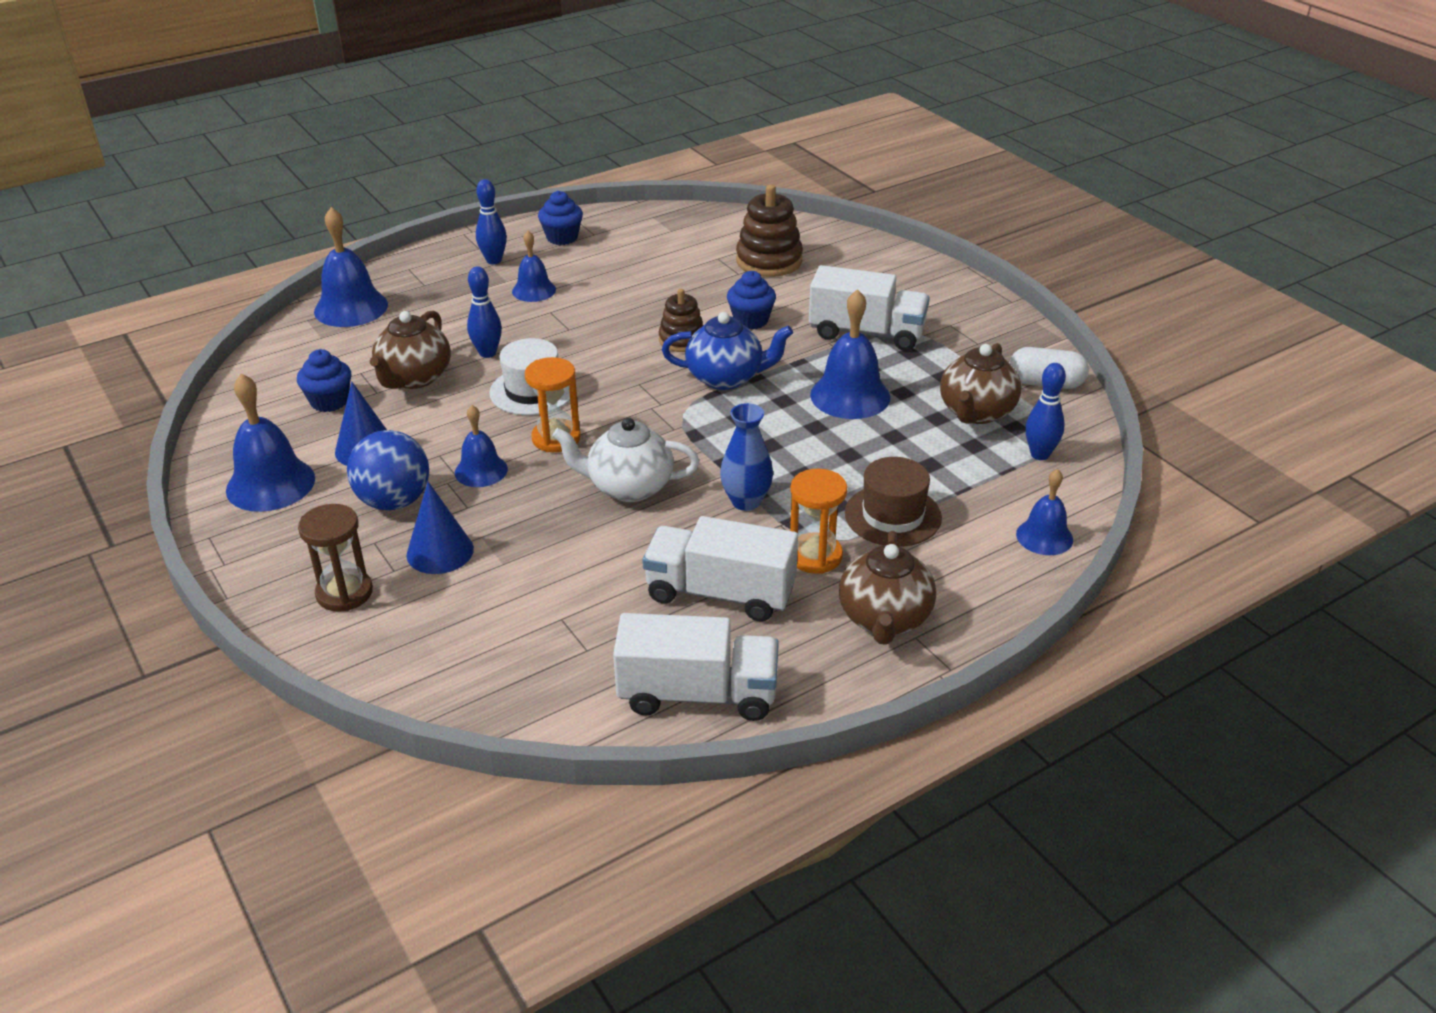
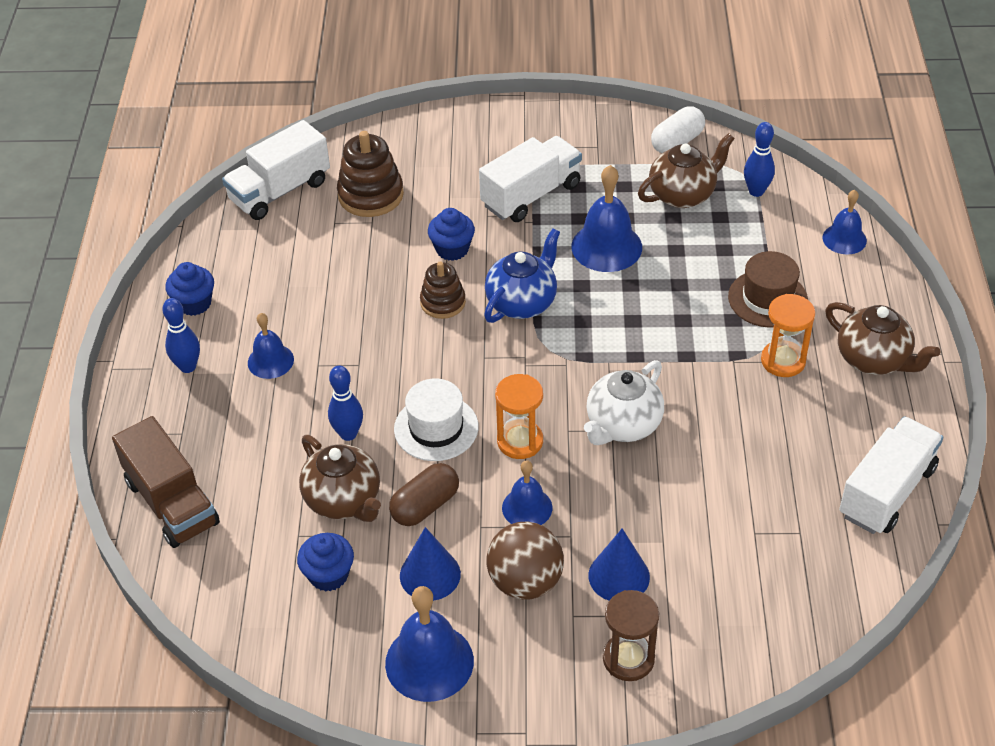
camera: 55 degrees left, 10 degrees up
(351, 308) = (172, 503): blue bell -> brown truck
(394, 501) = (525, 582): blue ball -> brown ball
(440, 418) = (425, 505): none -> brown capsule
(720, 593) = (788, 430): white truck -> white truck (280, 191)
(746, 501) = (692, 367): blue vase -> none
(976, 412) = (683, 194): brown teapot -> brown teapot turned 90 degrees counterclockwise

